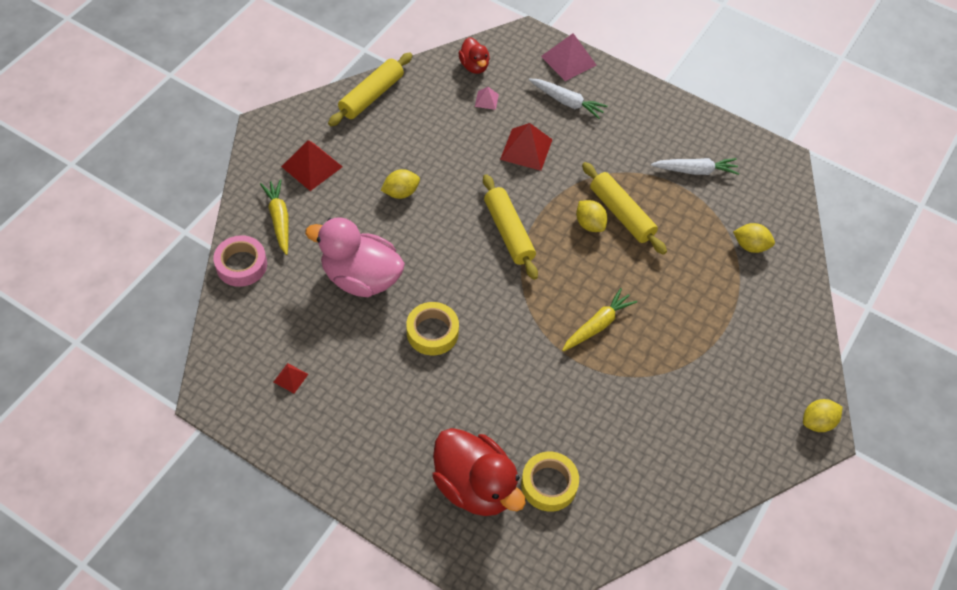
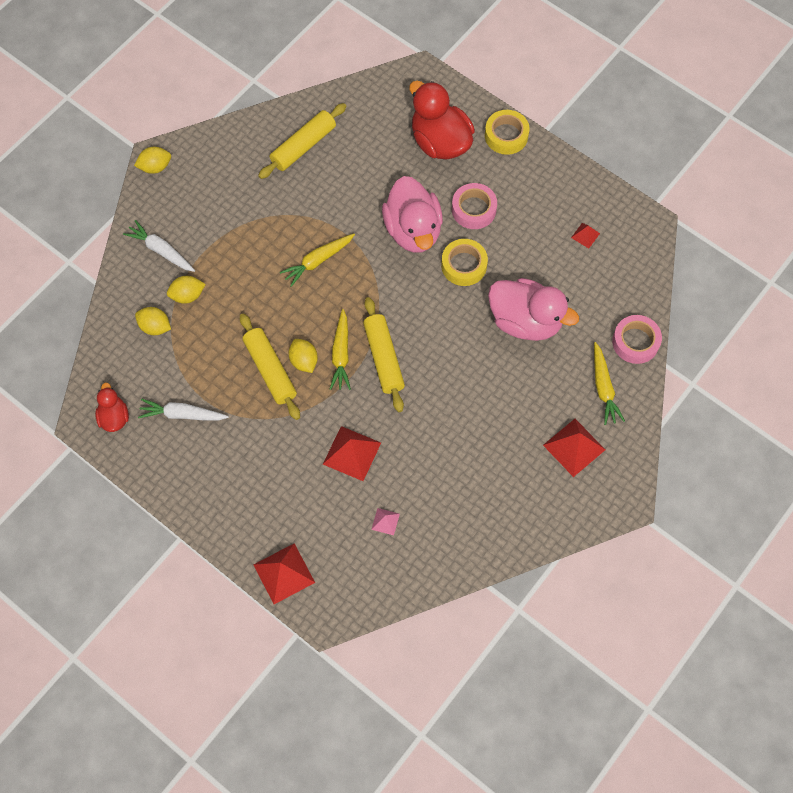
camera: 170 degrees left, 10 degrees up
(371, 96) = (511, 536): yellow rolling pin -> yellow rolling pin (303, 146)
(401, 192) = (484, 409): yellow lemon -> yellow lemon (187, 295)
(425, 399) = (473, 209): none -> pink tape
(474, 66) = (393, 572): red duck -> red duck (114, 417)
(495, 368) = (413, 230): none -> pink duck
(549, 484) = (382, 139): yellow tape -> yellow tape (506, 136)
(553, 233) = (341, 354): none -> yellow carrot
(567, 102) = (297, 513): white carrot -> white carrot (161, 251)
(568, 60) = (284, 573): pink pyramid -> red pyramid

